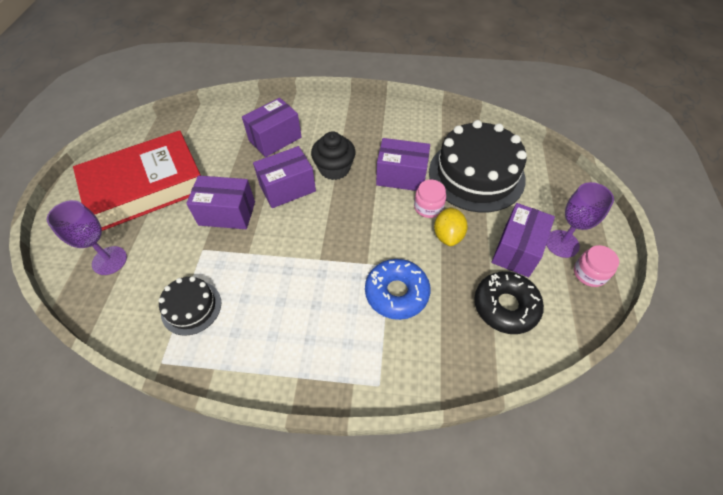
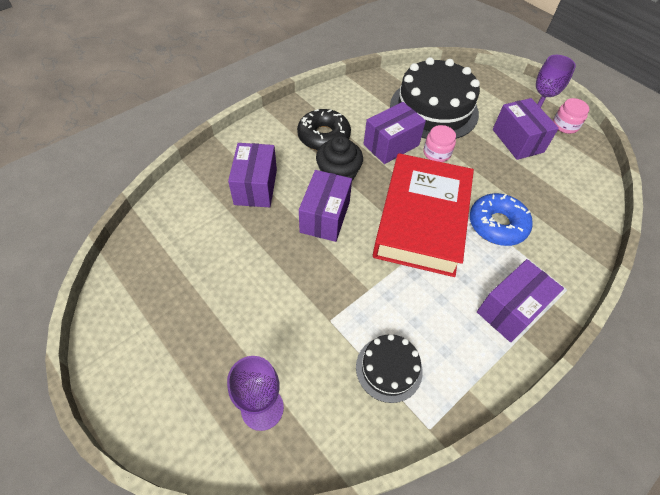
camera: 50 degrees left, 0 degrees up
(146, 186) = (194, 319): red book -> red book (421, 219)
(227, 213) = (306, 276): purple box -> purple box (511, 309)
(448, 235) = (472, 162): yellow lemon -> none
(505, 306) = (556, 179): black donut -> black donut (323, 136)

